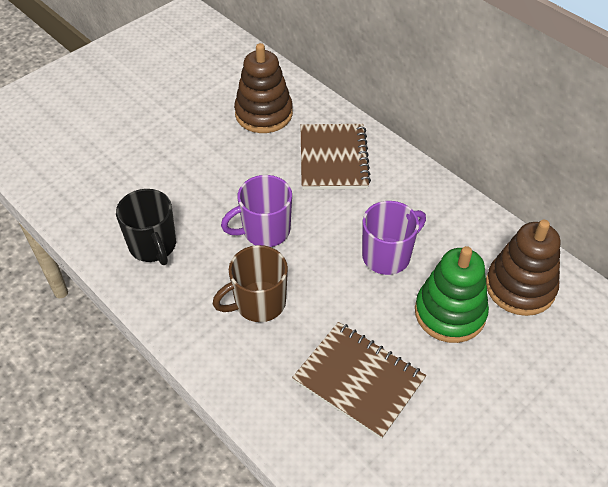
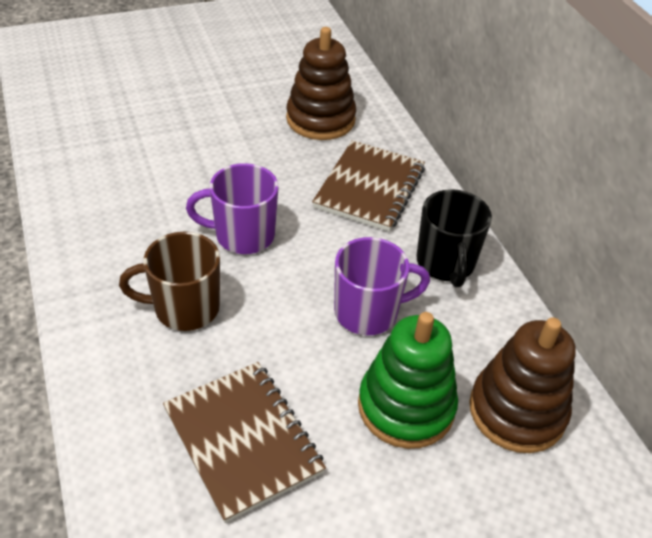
camera: 20 degrees right, 5 degrees down
(153, 246) = (113, 209): black mug -> black mug (445, 264)

